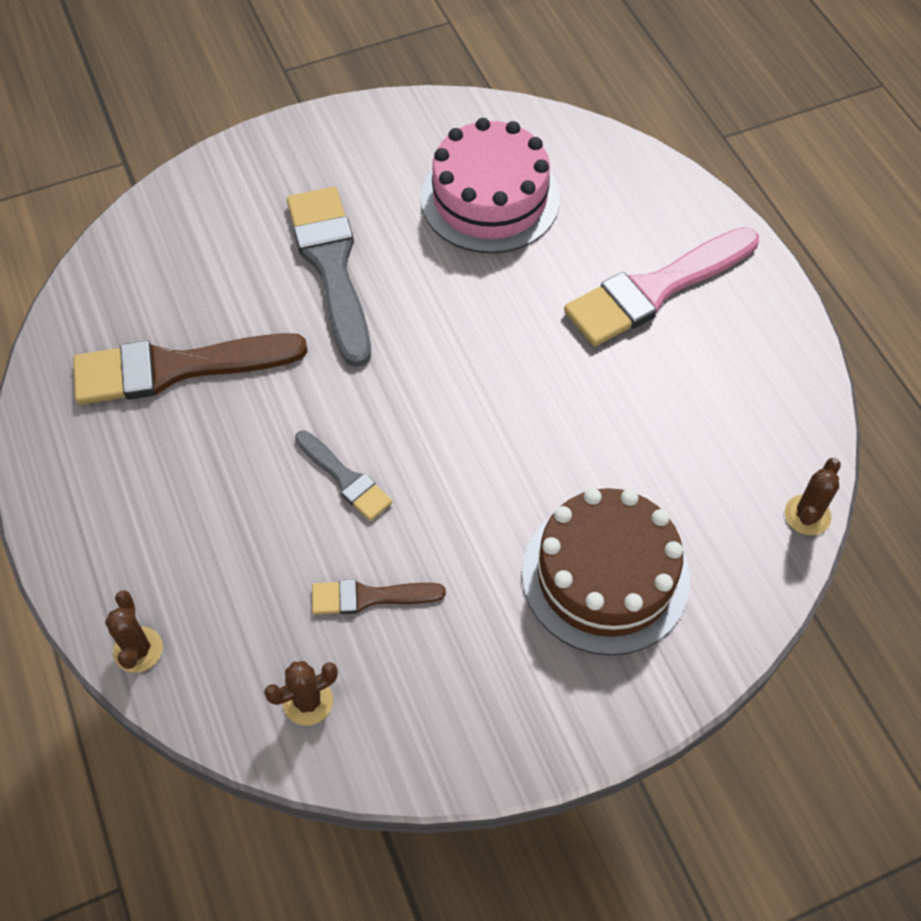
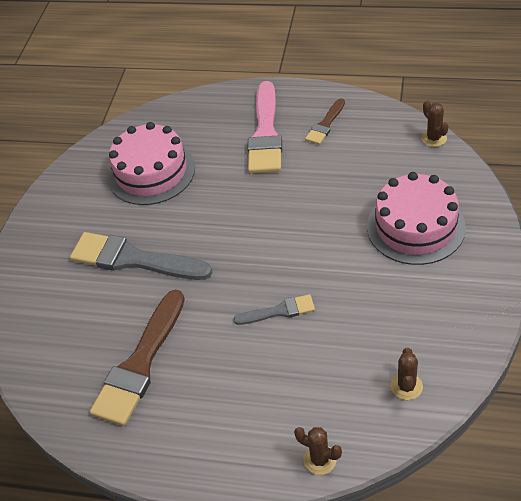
camera: 50 degrees left, 10 degrees down
(369, 597) = (361, 331): brown brush -> brown brush (325, 124)
(605, 576) = (415, 226): brown cake -> pink cake

